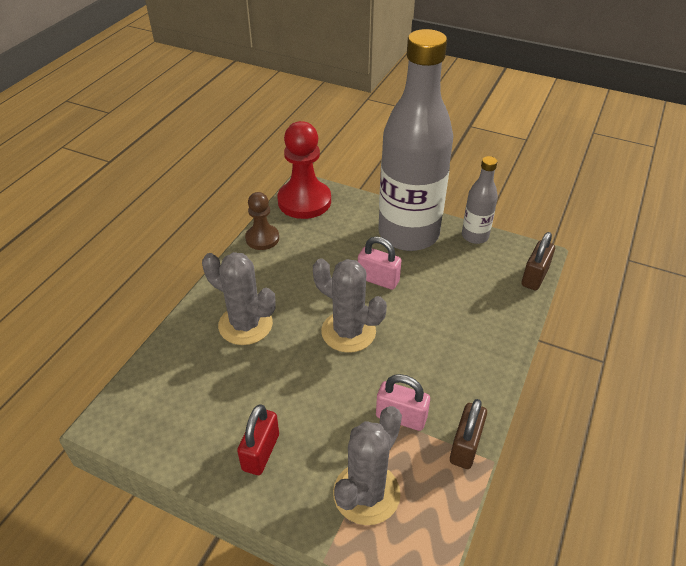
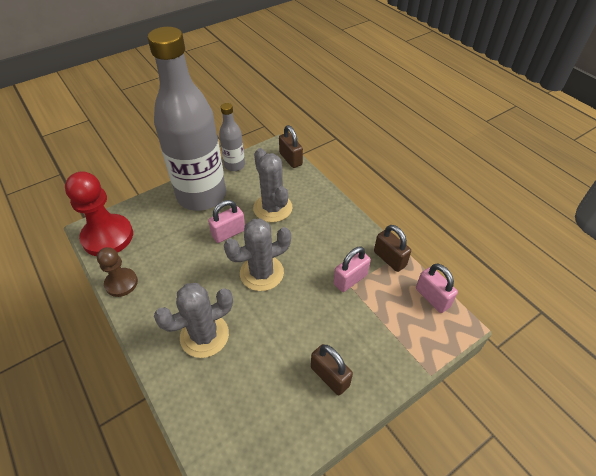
camera: 60 degrees left, 5 degrees up
(260, 452) = (329, 376): red padlock -> brown padlock
(366, 493) = (395, 326): grey cactus -> grey cactus (272, 208)
(440, 521) = (432, 298): none -> pink padlock

